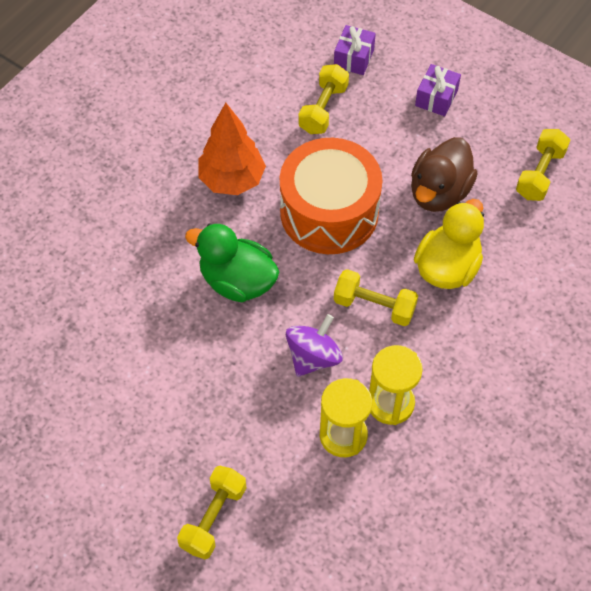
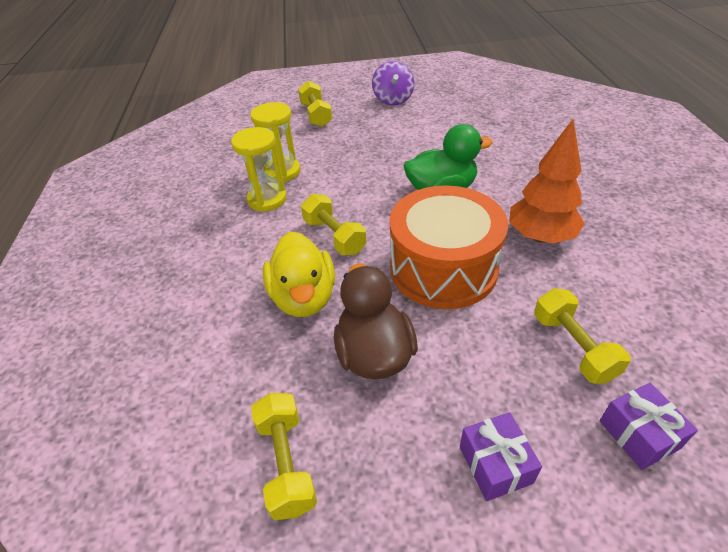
camera: 140 degrees right, 15 degrees down
(313, 357) = (342, 189): purple spinning top -> purple spinning top (393, 99)
(374, 306) = (334, 236): yellow dumbbell -> yellow dumbbell turned 75 degrees clockwise

